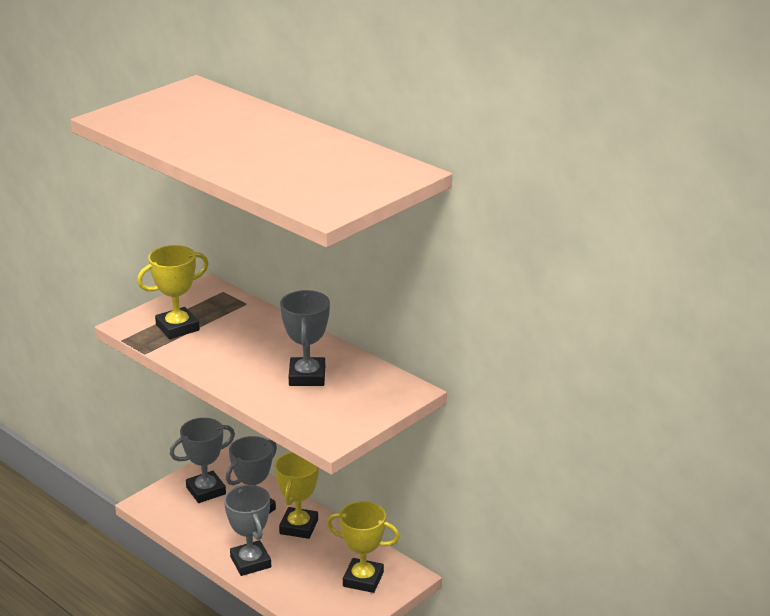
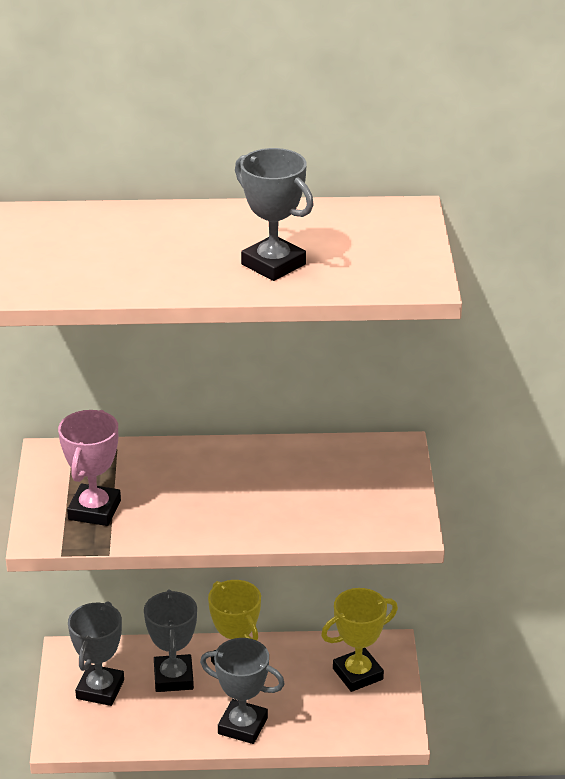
camera: 45 degrees left, 5 degrees up
(177, 327) = (94, 510): yellow trophy -> pink trophy
(307, 376) = (295, 486): grey trophy -> grey trophy (273, 264)

